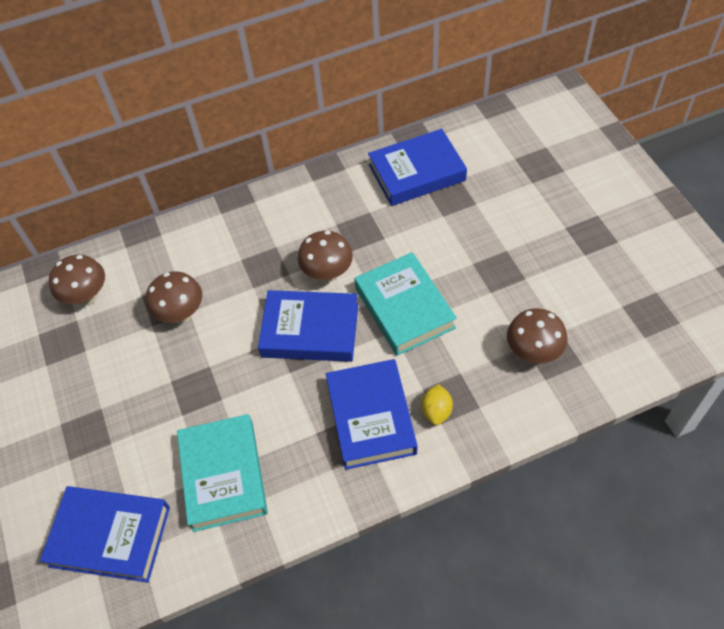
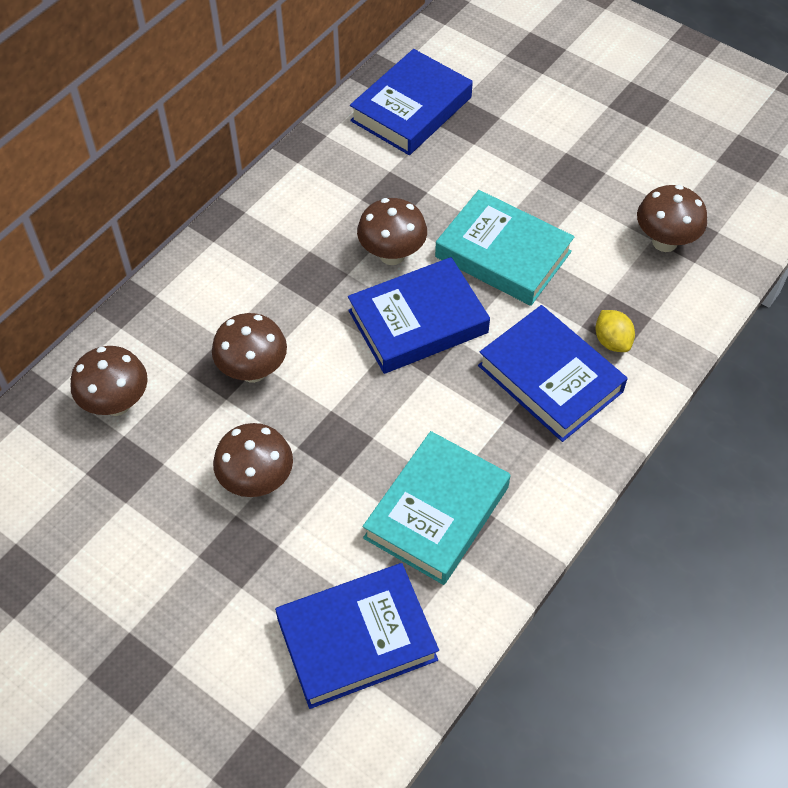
camera: 35 degrees left, 0 degrees up
(129, 392) = (257, 481): none -> brown mushroom
(224, 475) = (437, 512): turquoise book -> turquoise book turned 75 degrees clockwise

